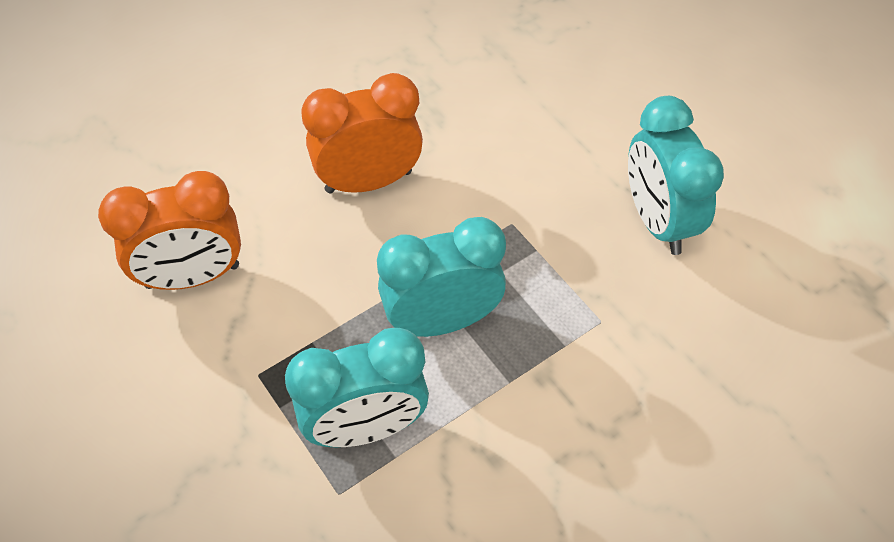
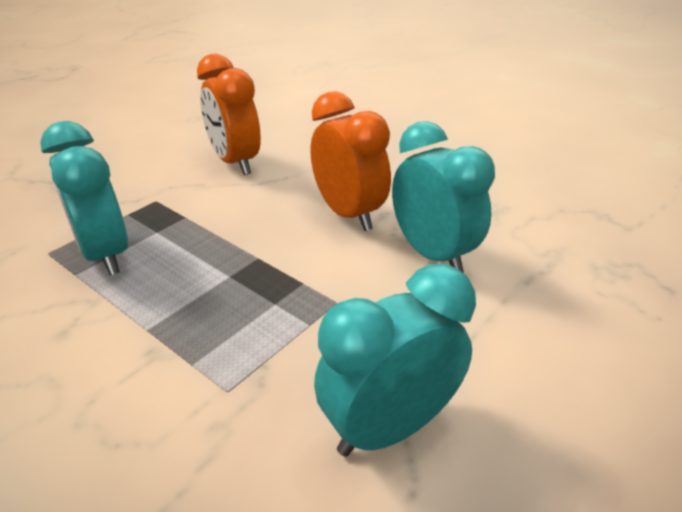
camera: 75 degrees right, 20 degrees down
(442, 321) = (212, 276): turquoise clock -> turquoise clock (432, 255)

